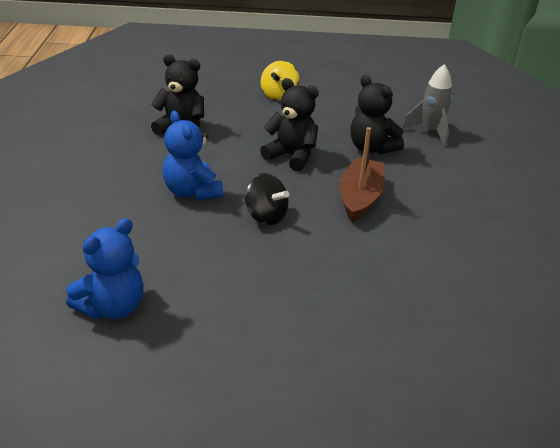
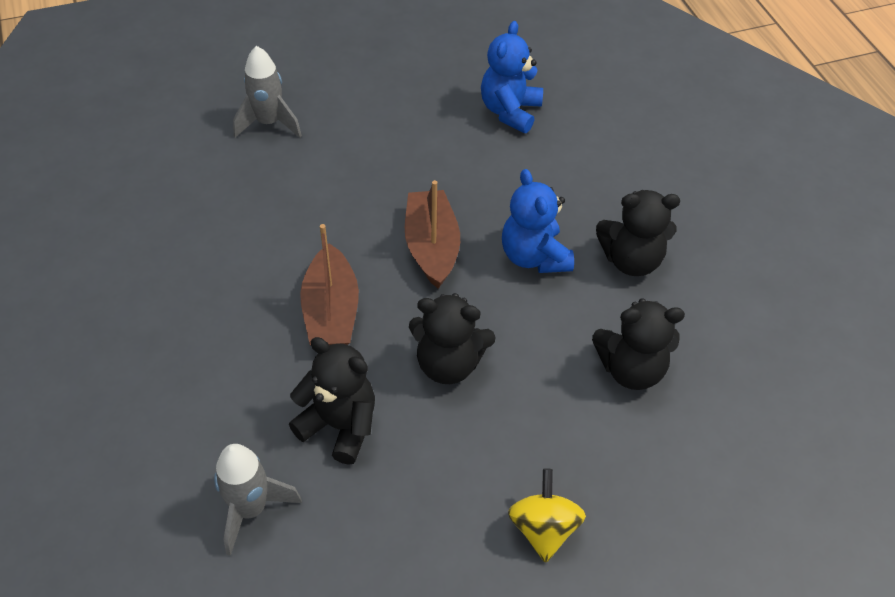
camera: 160 degrees right, 15 degrees up
(125, 173) = (631, 260): none -> black teddy bear
(192, 191) = (534, 256): blue teddy bear -> blue teddy bear turned 150 degrees counterclockwise
(265, 216) = (432, 247): black spinning top -> brown boat
(379, 368) = (269, 123): none -> grey rocket

